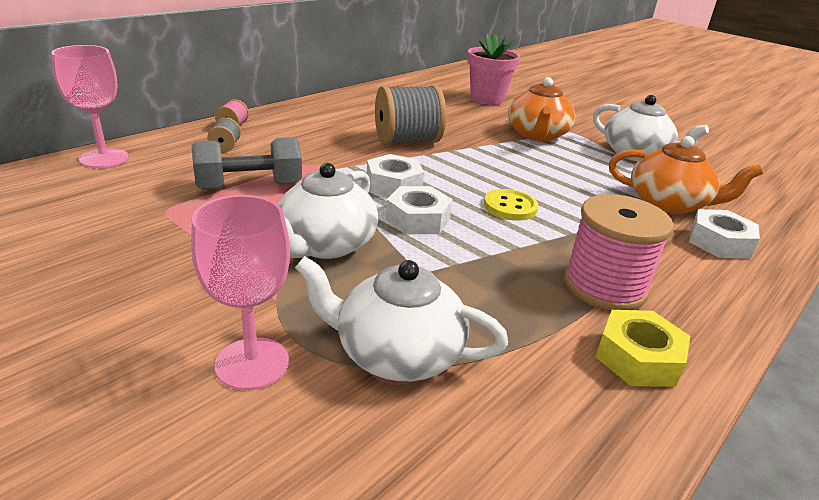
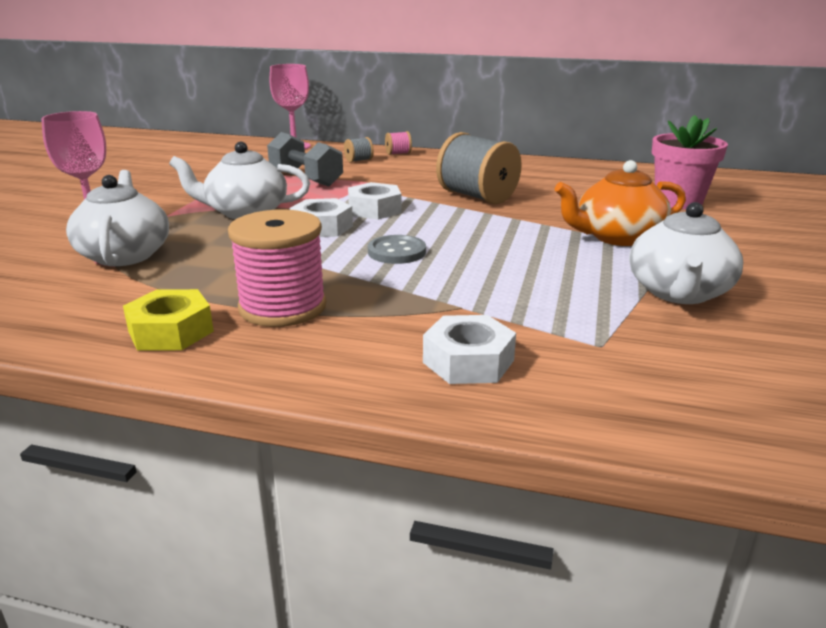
camera: 65 degrees right, 5 degrees down
(510, 207) = (396, 252): yellow button -> grey button
(668, 203) = (540, 324): orange teapot -> none

